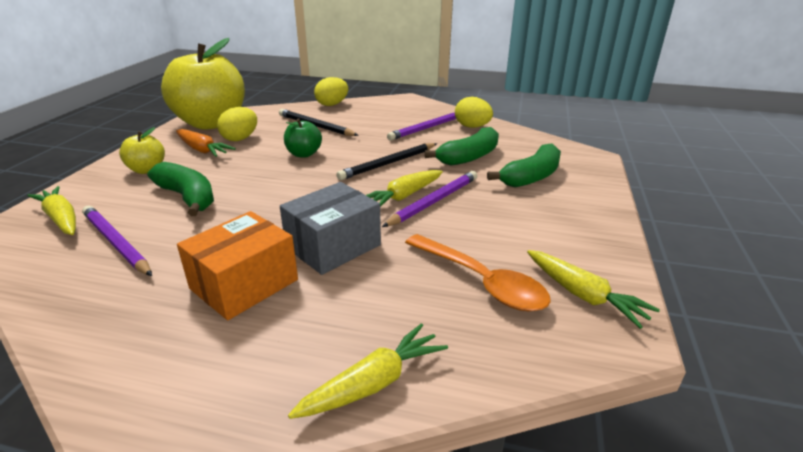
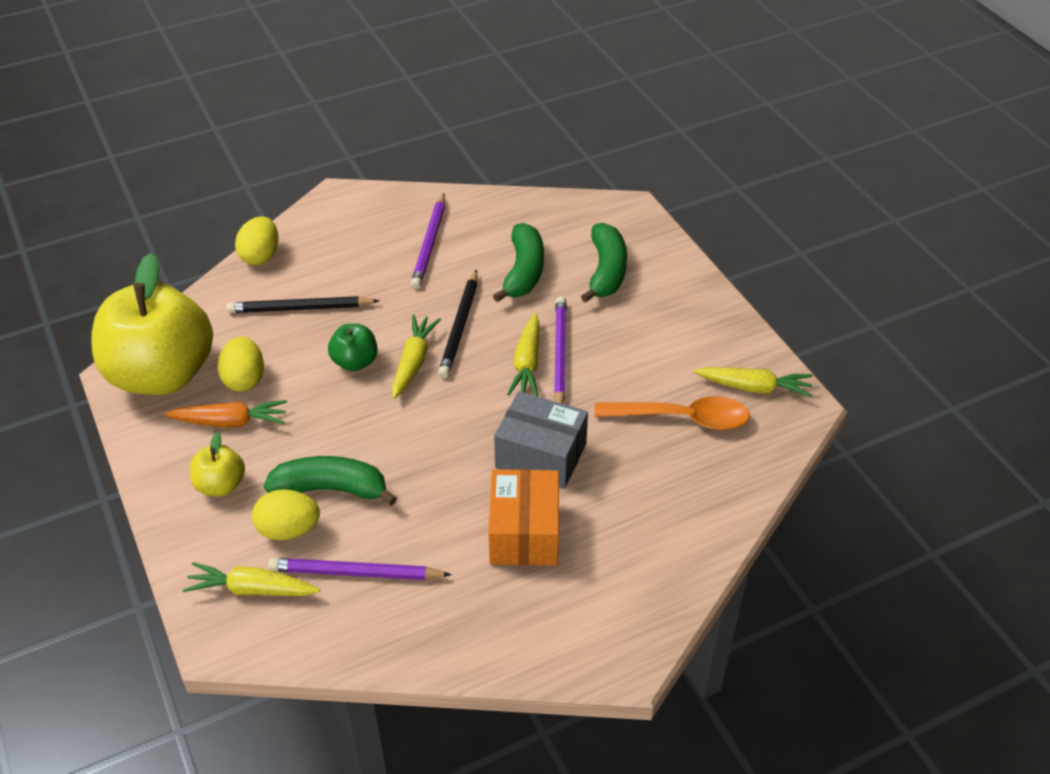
camera: 40 degrees left, 15 degrees up
(333, 246) = (541, 455): grey box -> grey box turned 75 degrees counterclockwise
(373, 383) = (700, 538): yellow carrot -> yellow carrot (413, 362)
(472, 127) = (473, 216): yellow egg -> yellow egg (288, 530)

